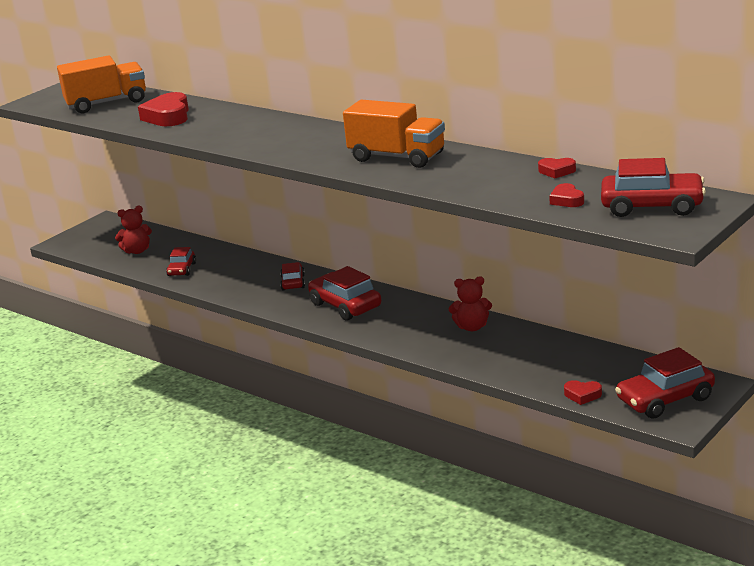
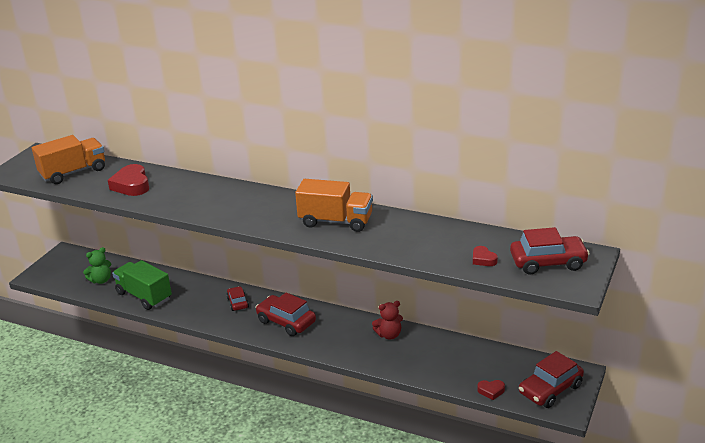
camera: 15 degrees left, 5 degrees up
(137, 251) = (101, 280): red teddy bear -> green teddy bear
(182, 269) = (144, 296): red car -> green truck
(556, 171) = (463, 230): red heart -> none

